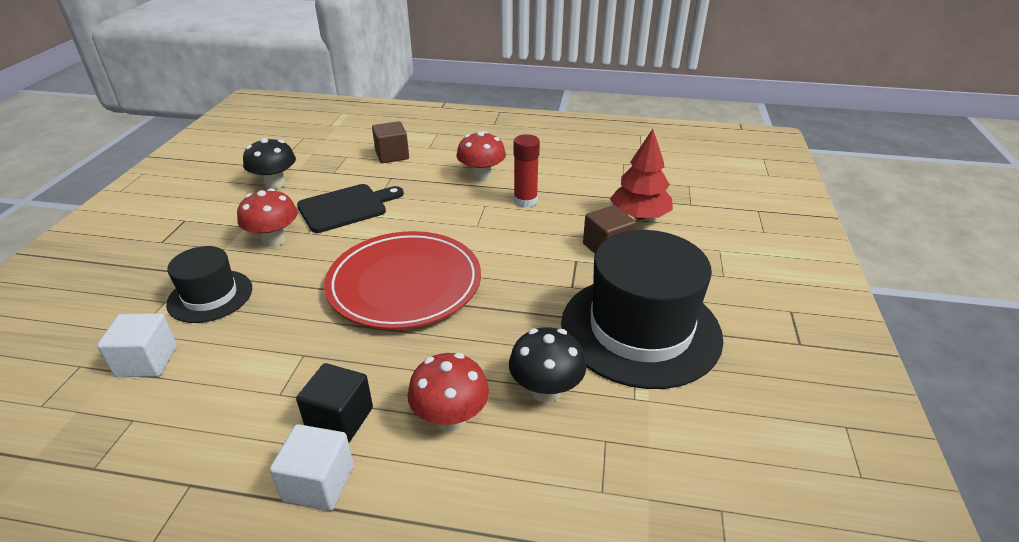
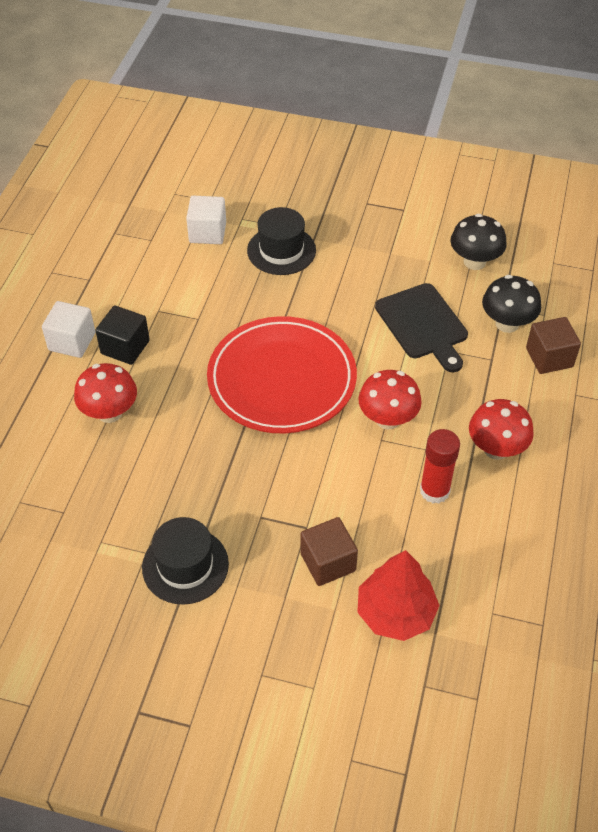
camera: 95 degrees right, 15 degrees up
(274, 240) = (364, 277): red mushroom -> red mushroom (387, 419)
(546, 390) = (124, 477): black mushroom -> black mushroom (507, 323)
(640, 329) = (185, 565): black hat -> black hat, size x0.54

